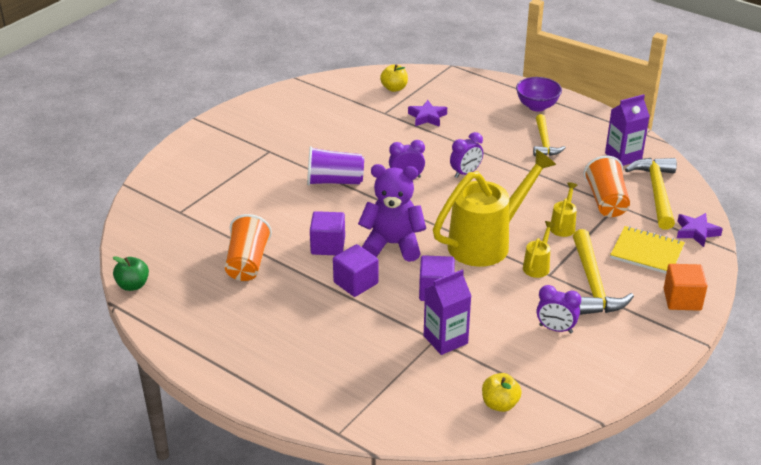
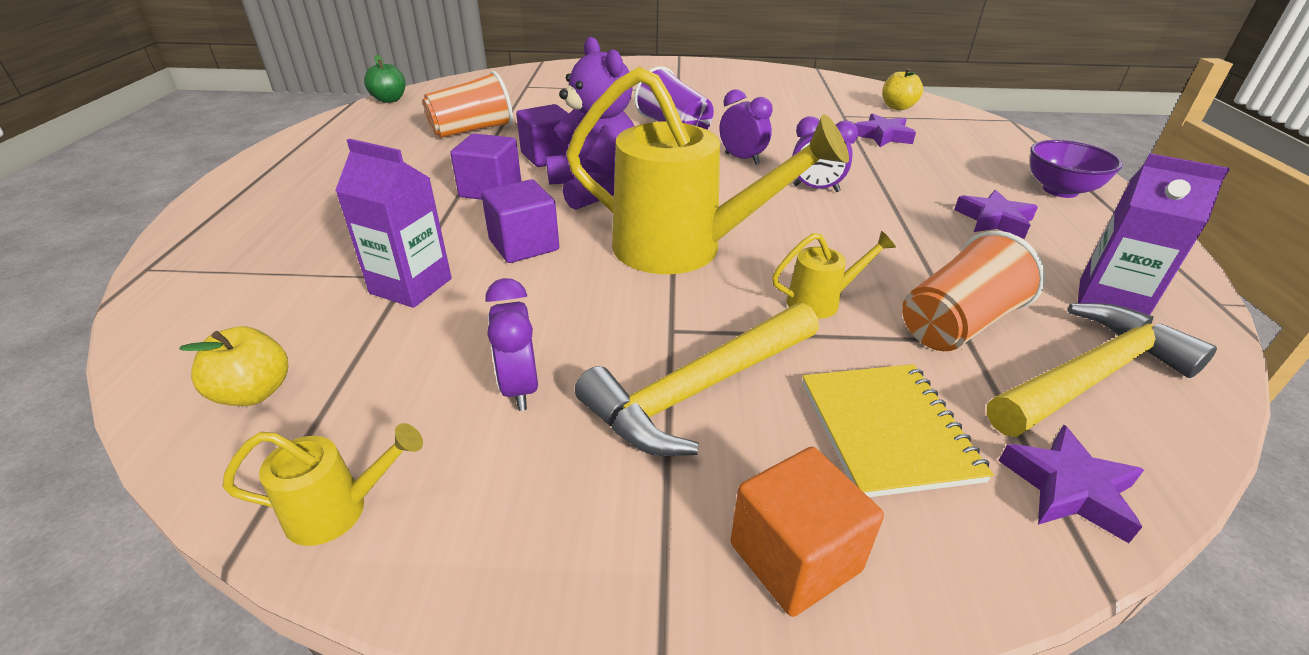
camera: 55 degrees right, 0 degrees up
(537, 266) = (680, 310): yellow watering can -> yellow watering can (338, 510)
(544, 142) = (994, 220): yellow hammer -> purple star

